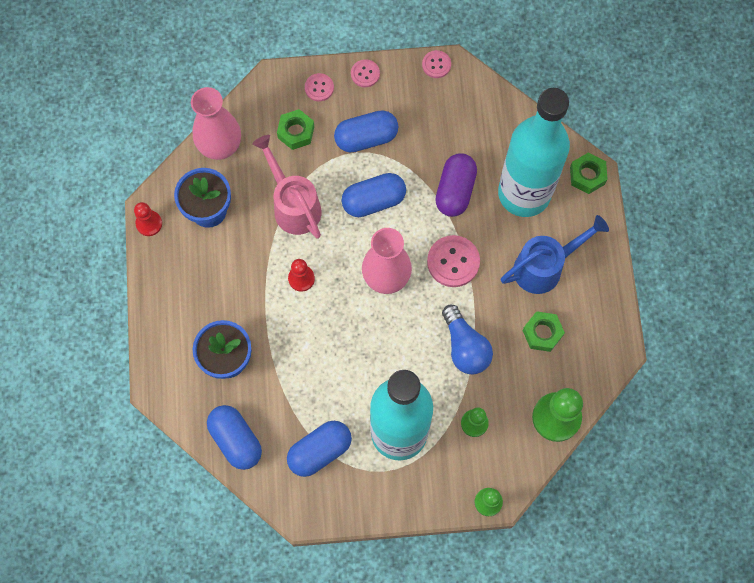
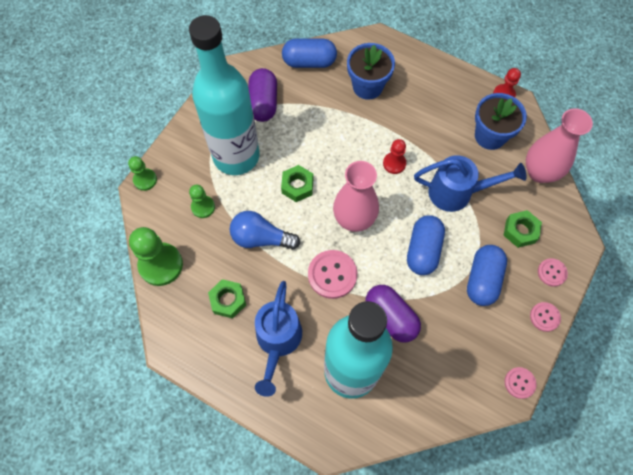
camera: 125 degrees right, 5 degrees down
(293, 205) = (457, 192): pink watering can -> blue watering can
(320, 451) = (263, 103): blue capsule -> purple capsule
(587, 175) = (330, 438): green nut -> green nut (297, 186)

